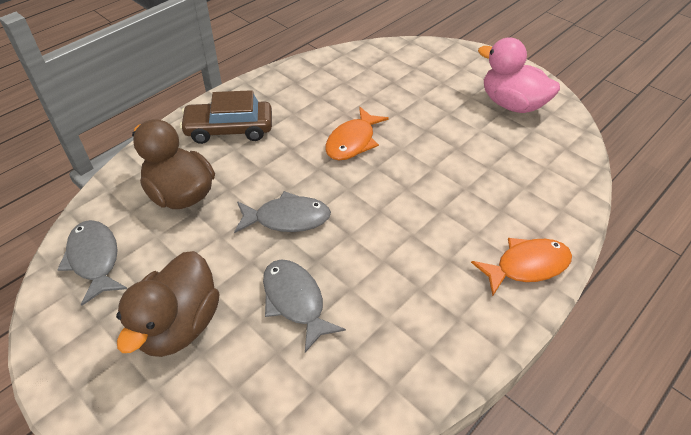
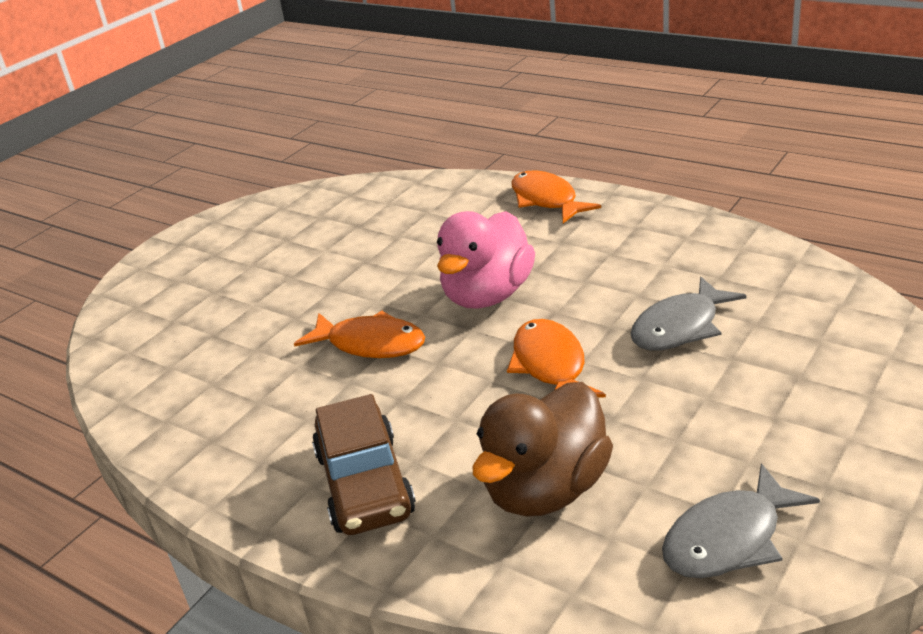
camera: 95 degrees left, 15 degrees down
(179, 325) = (776, 407): brown duck -> none
(287, 218) = (550, 366): grey fish -> orange fish
(511, 104) = (266, 234): pink duck -> pink duck (487, 295)

